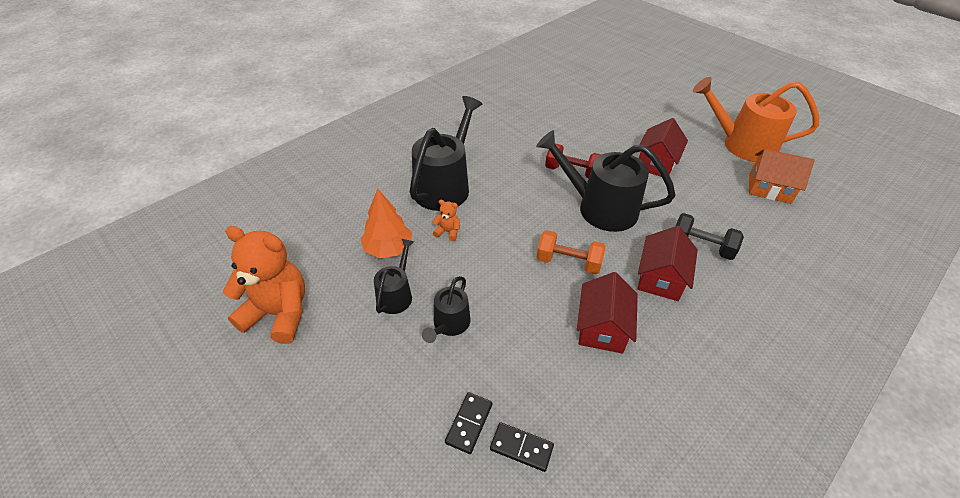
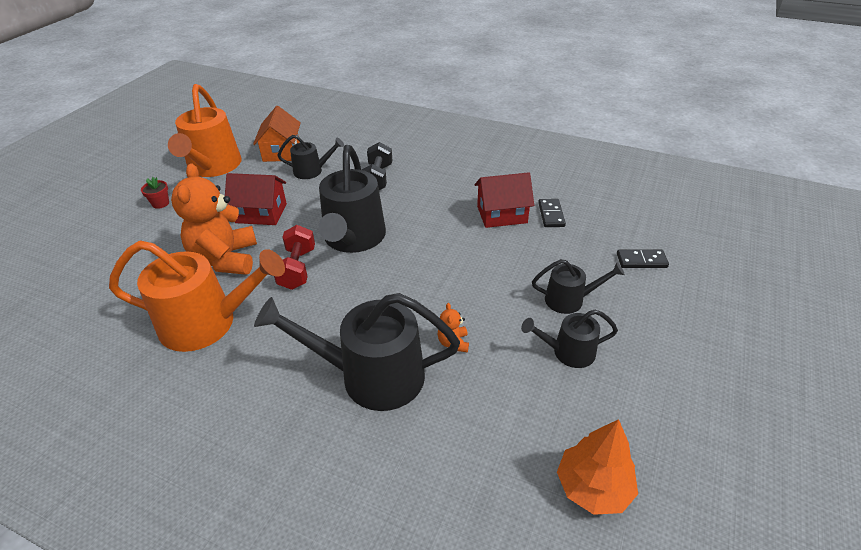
camera: 110 degrees left, 5 degrees down
(278, 313) = (675, 449): orange teddy bear -> orange teddy bear (226, 259)
(388, 248) = (513, 388): orange tree -> orange tree (593, 487)
(521, 447) = (632, 232): black domino -> black domino (551, 214)
(533, 128) = (207, 323): none -> orange watering can
(568, 262) = (442, 244): orange dumbbell -> none
(660, 278) = (428, 194): red house -> none
(685, 116) = (160, 203): none -> red flower pot
(725, 203) = (312, 171): none -> black watering can

